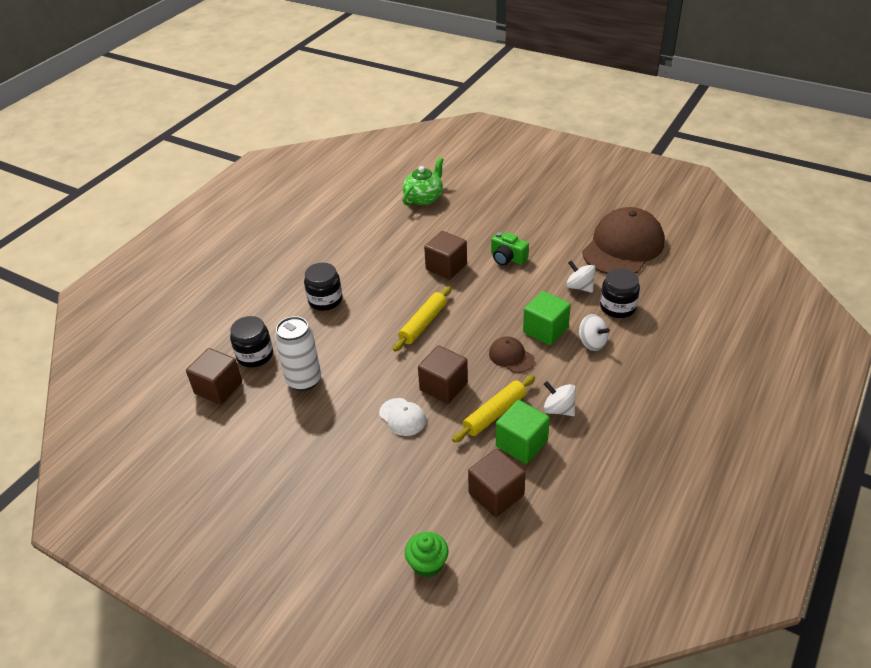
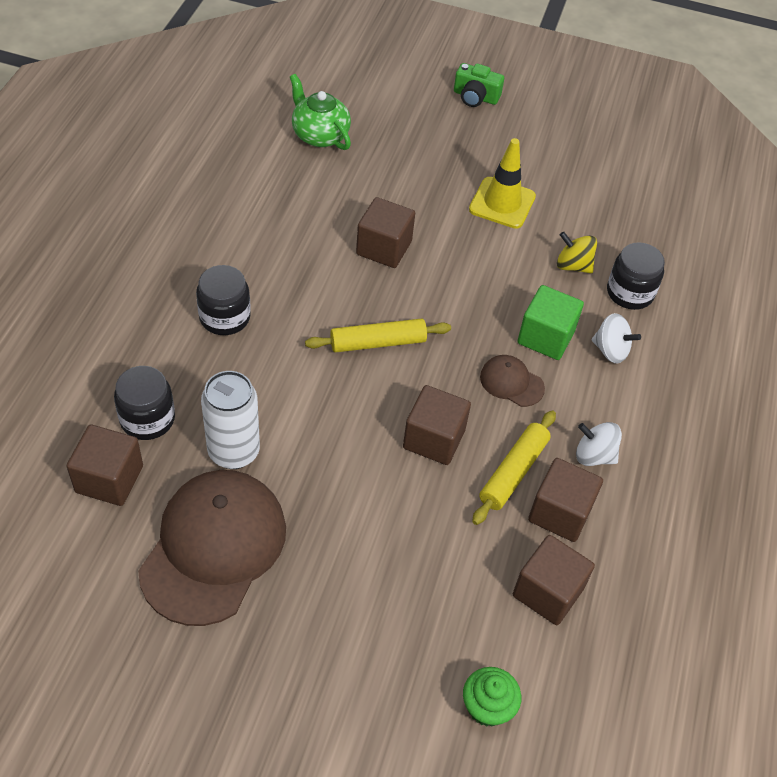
camera: 20 degrees left, 10 degrees up
(402, 417) = (391, 493): white cap -> none
(423, 324) = (378, 343): yellow rolling pin -> yellow rolling pin turned 60 degrees clockwise
(424, 198) = (319, 135): green teapot -> green teapot turned 60 degrees counterclockwise
(507, 258) = (465, 227): green camera -> green camera (475, 97)
(521, 444) = (560, 513): green cube -> brown cube
(539, 245) = (502, 203): none -> yellow traffic cone
(579, 287) = (573, 265): white spinning top -> yellow spinning top
(623, 247) = (613, 198): brown cap -> brown cap (213, 548)

